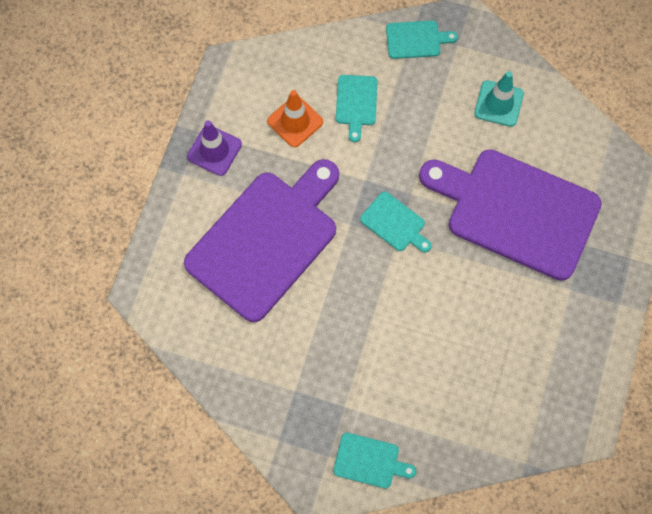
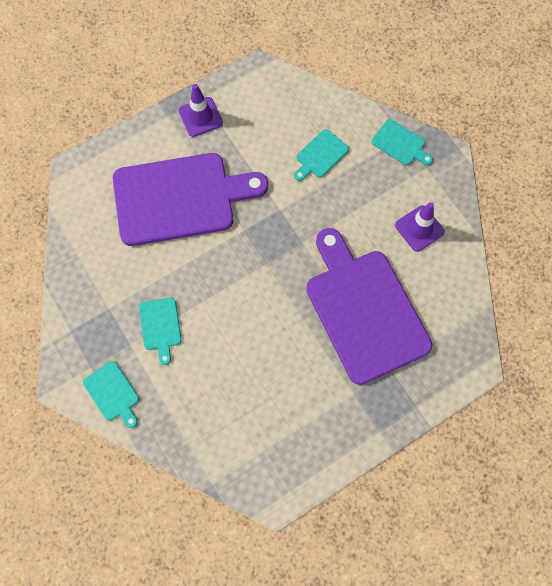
camera: 40 degrees right, 0 degrees up
(295, 121) = (269, 137): orange traffic cone -> none
(395, 223) = (273, 253): turquoise cutting board -> turquoise cutting board (160, 326)
(498, 103) = (419, 228): turquoise traffic cone -> purple traffic cone

